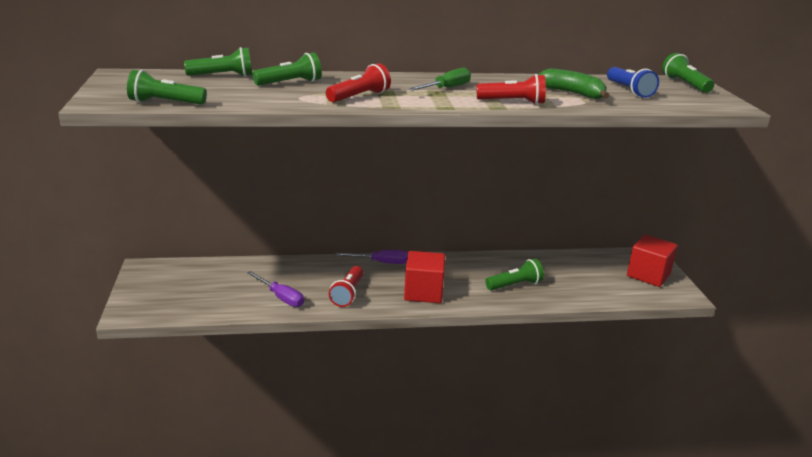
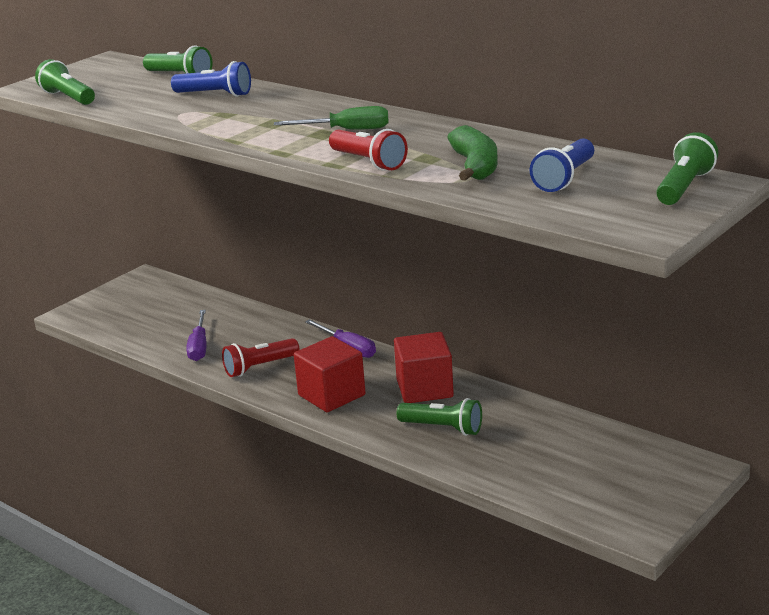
camera: 50 degrees right, 0 degrees up
(290, 83) = (215, 95): green flashlight -> blue flashlight
(359, 97) = (234, 123): red flashlight -> none
(648, 275) = (642, 489): red cube -> red cube (424, 389)

